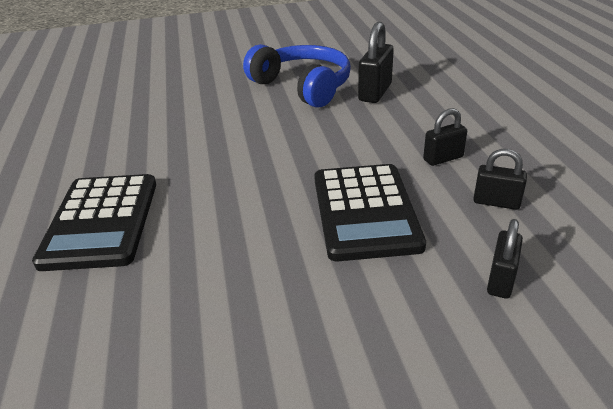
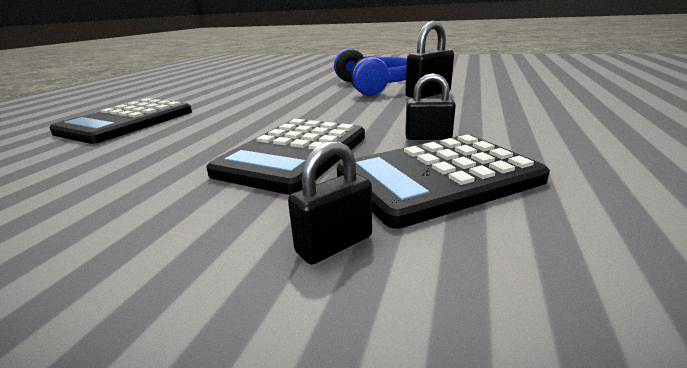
camera: 30 degrees right, 10 degrees down
(496, 202) = (437, 178): black padlock -> black calculator

